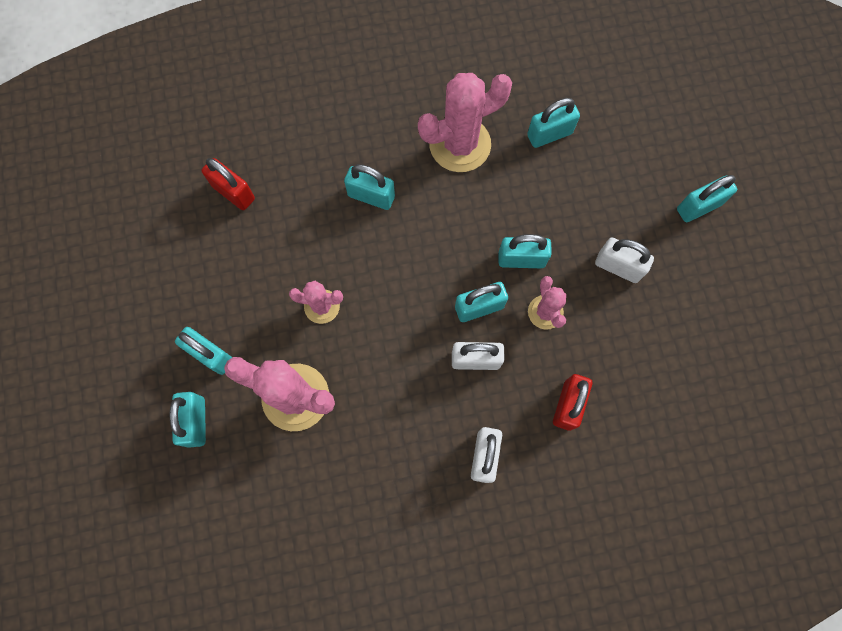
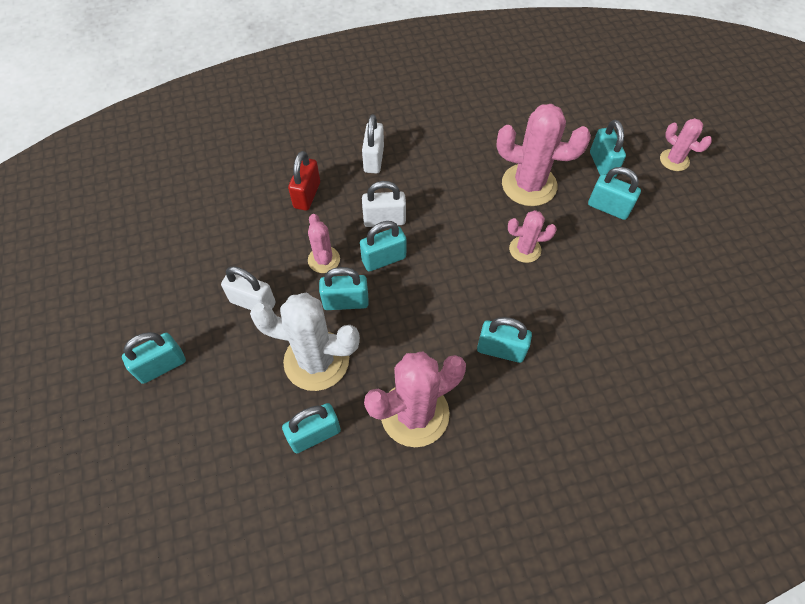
camera: 175 degrees right, 15 degrees down
(103, 421) = (674, 160): none -> pink cactus
(233, 192) = (641, 342): red padlock -> none
(550, 200) = (316, 360): none -> white cactus

